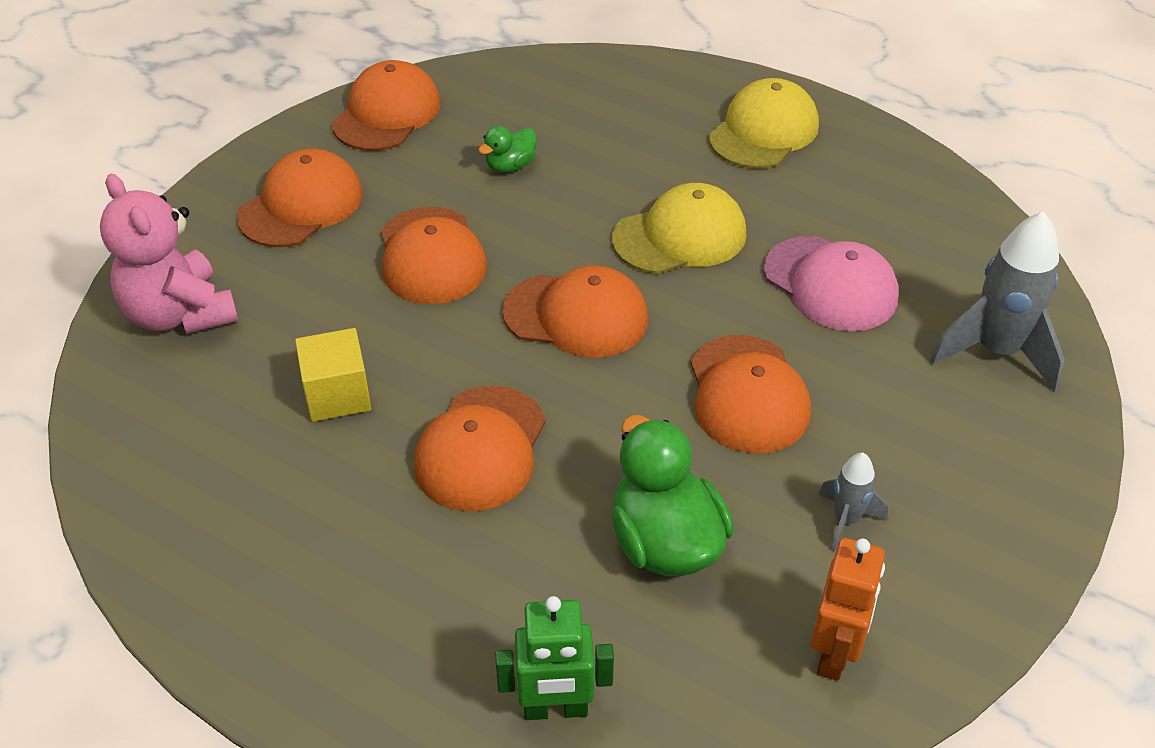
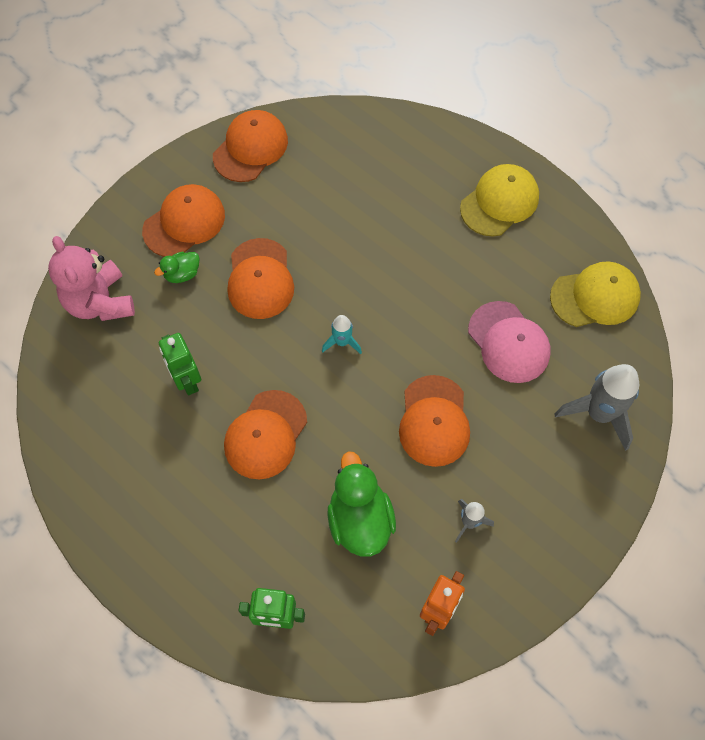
camera: 10 degrees right, 20 degrees up
(337, 395) = (187, 380): yellow cube -> green robot
(510, 166) = (324, 208): green duck -> green duck (182, 274)
(576, 315) = (342, 342): orange cap -> turquoise rocket
(680, 236) = (421, 287): yellow cap -> yellow cap (595, 296)

